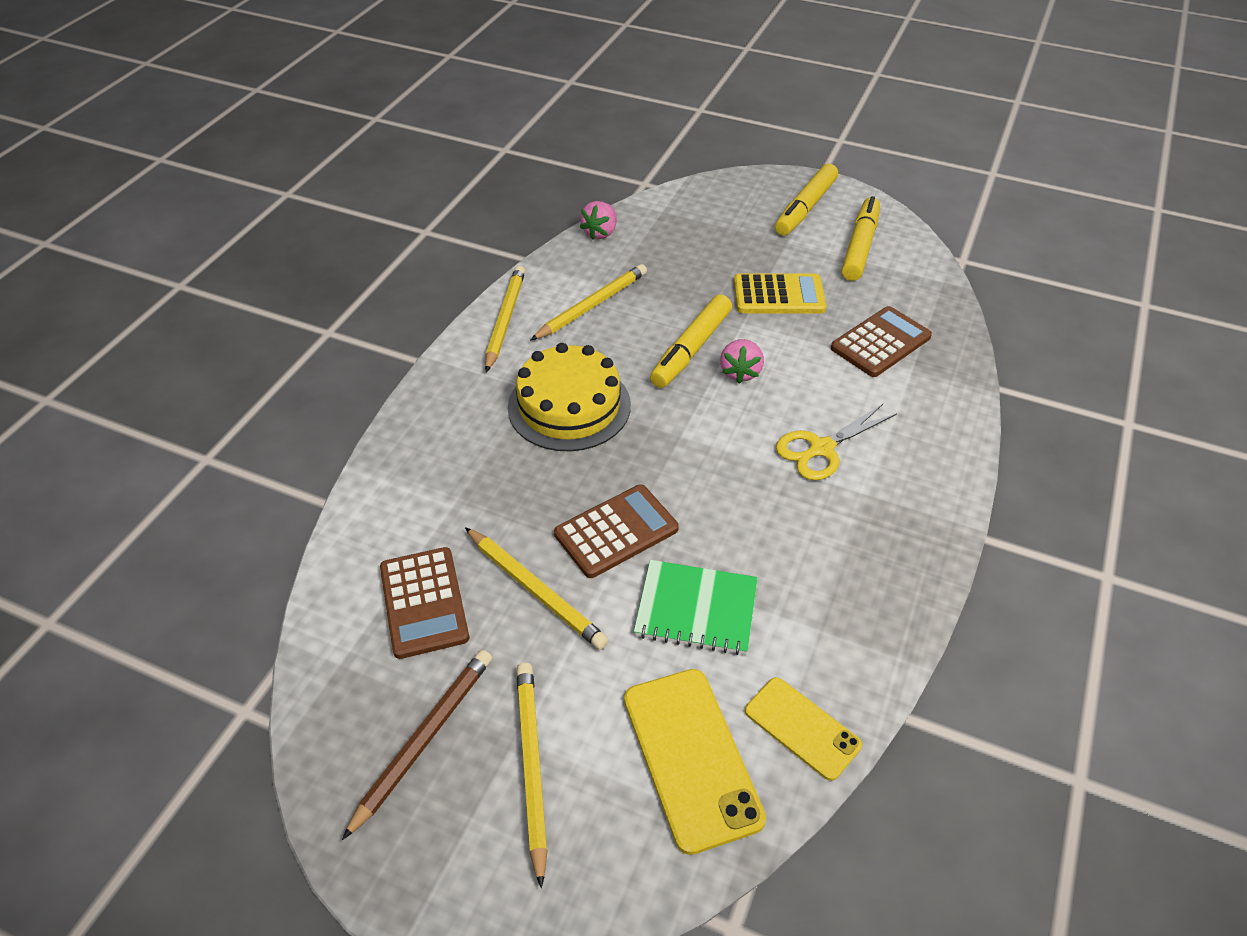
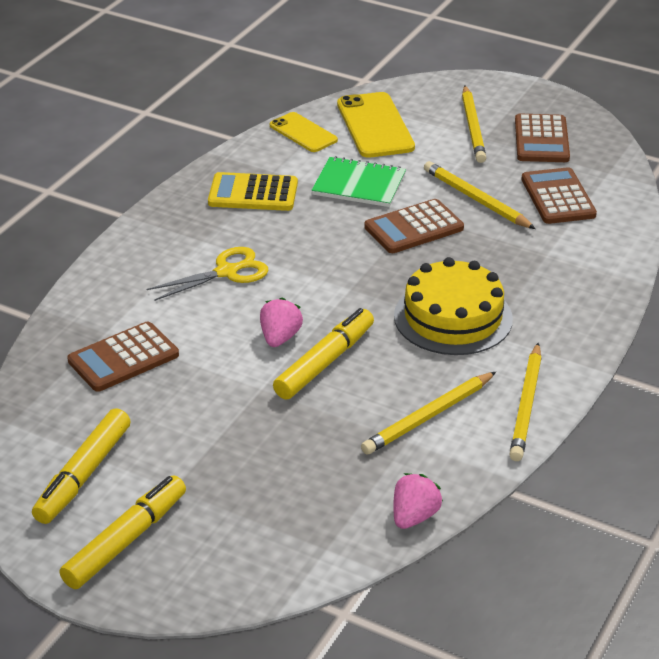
camera: 175 degrees left, 10 degrees down
(424, 739) = (541, 140): brown pencil -> brown calculator
(779, 295) = (210, 416): yellow calculator -> yellow calculator (253, 193)

